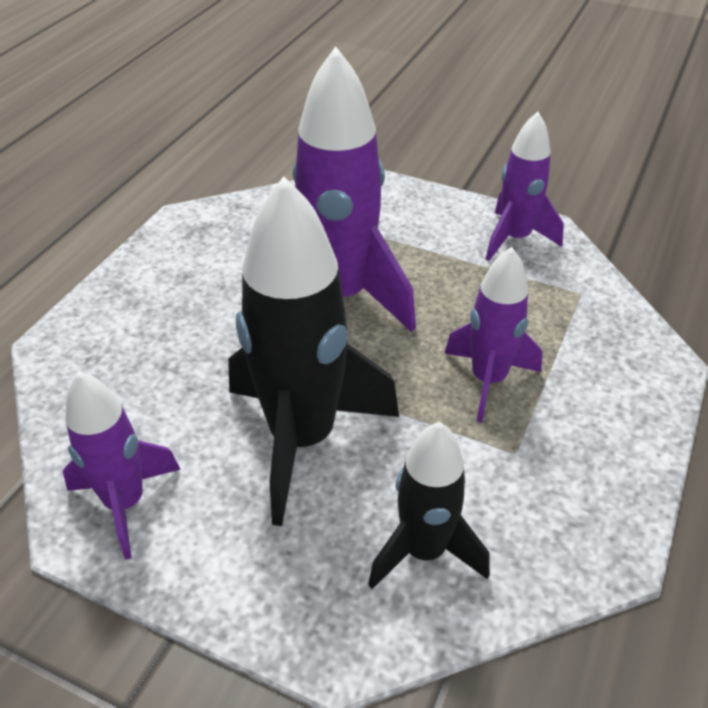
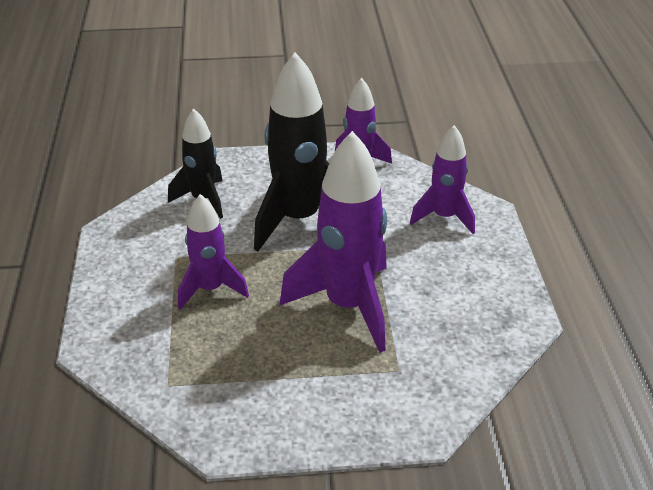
camera: 150 degrees right, 5 degrees down
(515, 239) = (245, 419): purple rocket -> purple rocket (444, 217)

